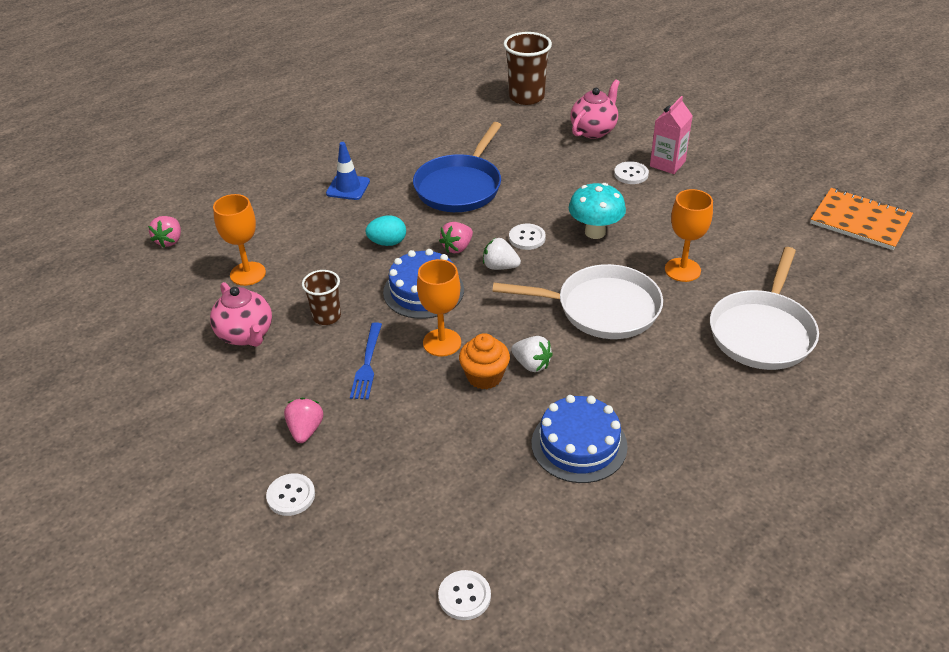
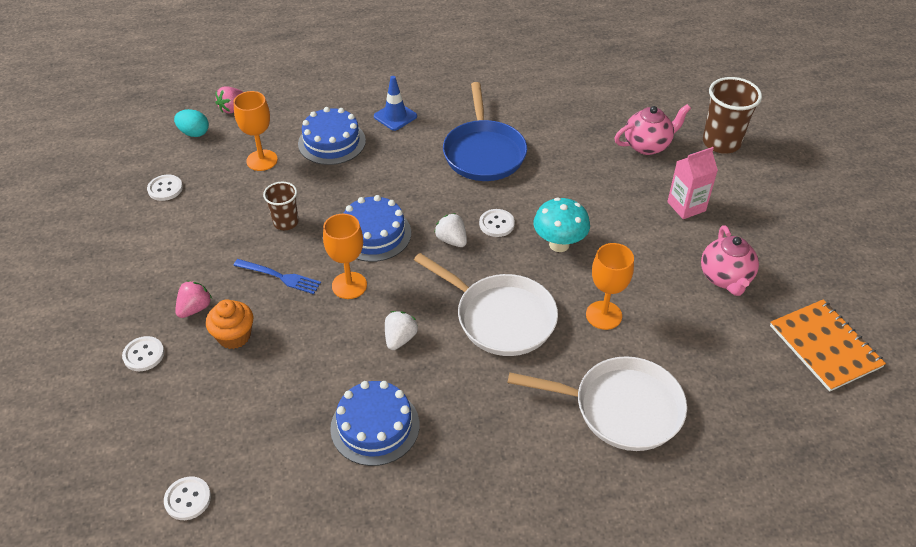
camera: 30 degrees right, 5 degrees up
(246, 335) = (219, 211): pink teapot -> pink teapot (725, 278)
(305, 231) = (332, 142): none -> blue cake
(367, 364) = (280, 277): blue fork -> blue fork turned 105 degrees counterclockwise
(387, 243) = (383, 179): turquoise egg -> turquoise egg (194, 133)
(457, 247) = (433, 207): pink strawberry -> none
(460, 186) = (484, 152): blue pan -> blue pan turned 60 degrees counterclockwise
(484, 376) = (355, 330): orange cupcake -> orange cupcake (234, 336)
(526, 97) = (616, 88): brown cup -> brown cup (721, 143)
(531, 364) = (400, 338): white strawberry -> white strawberry turned 135 degrees counterclockwise
(631, 174) = (642, 202): white button -> white button (165, 189)
(762, 332) = (621, 408): white pan -> white pan turned 135 degrees counterclockwise

